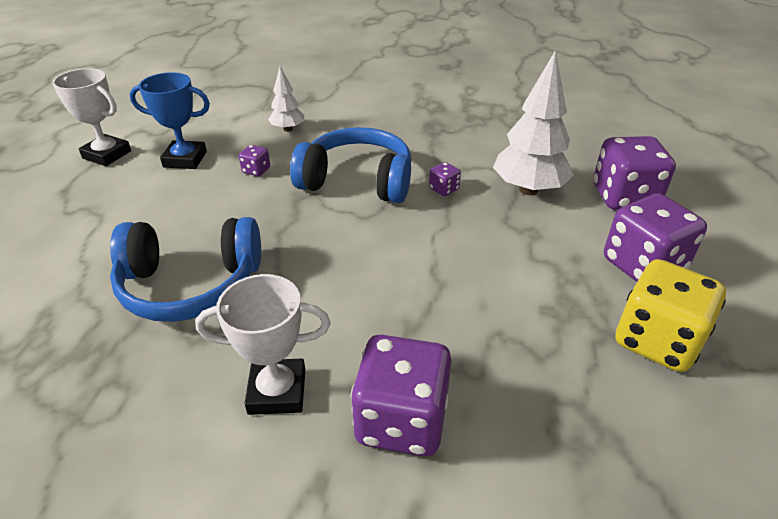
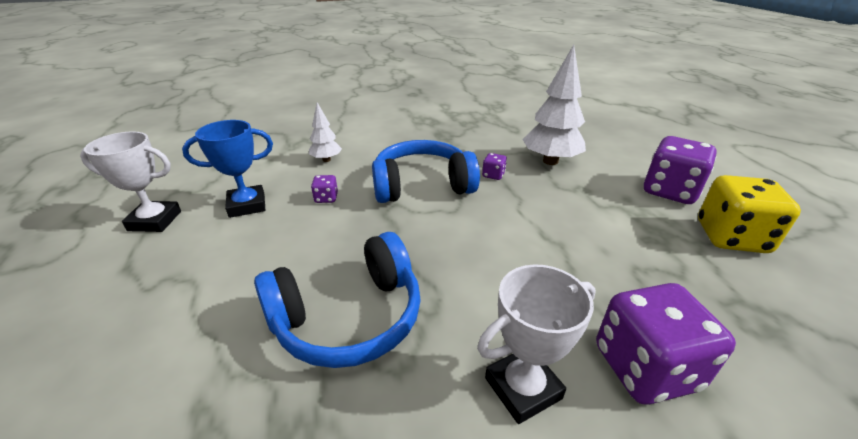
camera: 25 degrees left, 5 degrees down
(624, 197) = (612, 152): purple dice -> none

